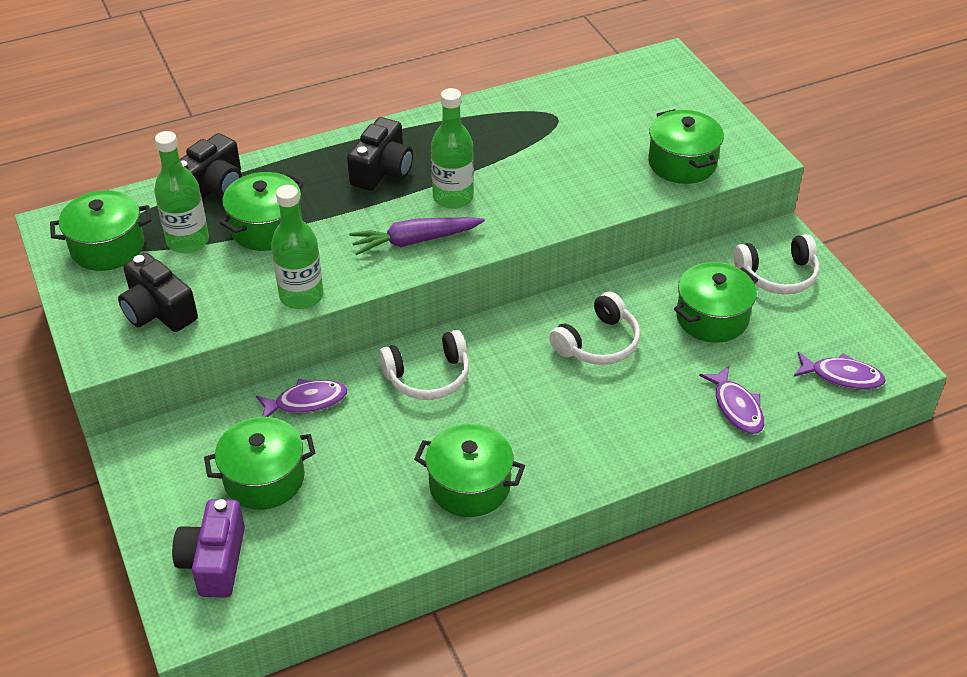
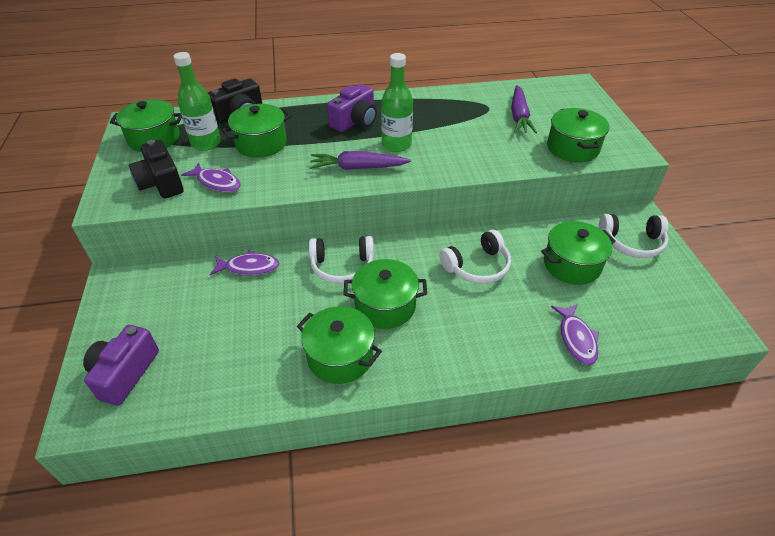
camera: 15 degrees right, 0 degrees up
(264, 478) = (192, 317): green pot -> green pot (385, 306)
(301, 296) = (261, 190): green bottle -> none
(382, 170) = (355, 121): black camera -> purple camera
(601, 125) = (519, 116): none -> purple carrot
(842, 376) = (673, 331): purple fish -> purple fish (217, 182)

